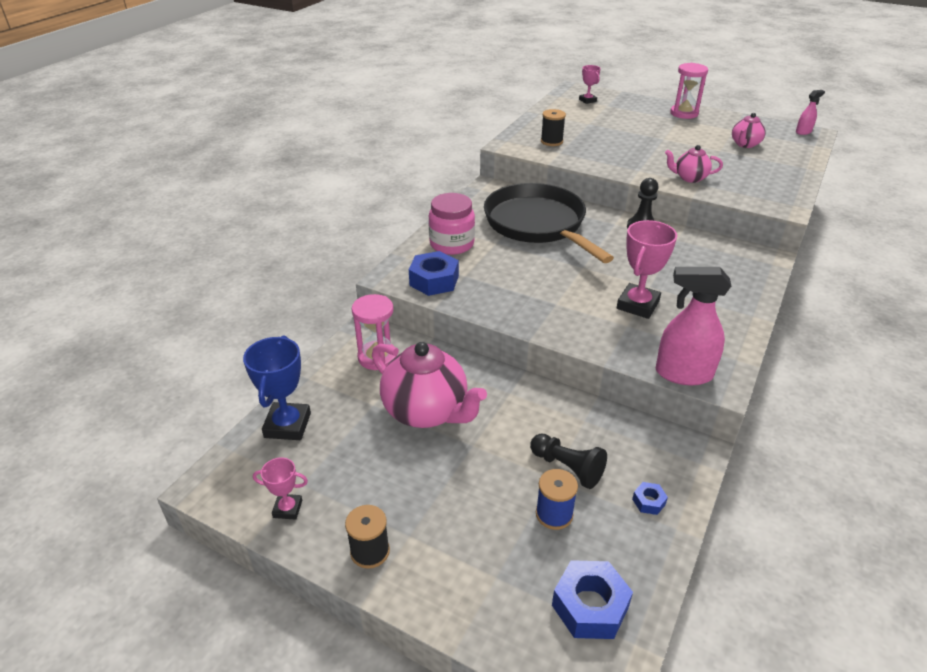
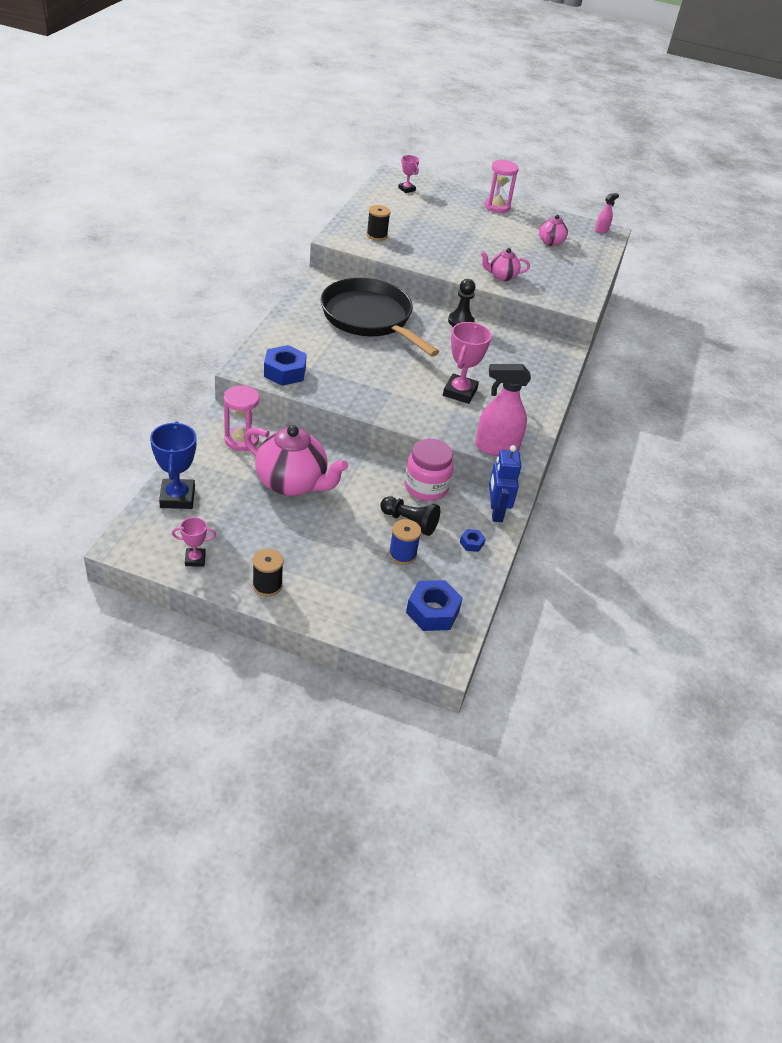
camera: 15 degrees left, 5 degrees up
(452, 244) = (294, 337): pink jar -> pink jar (426, 487)
(682, 458) = (496, 512): none -> blue robot

